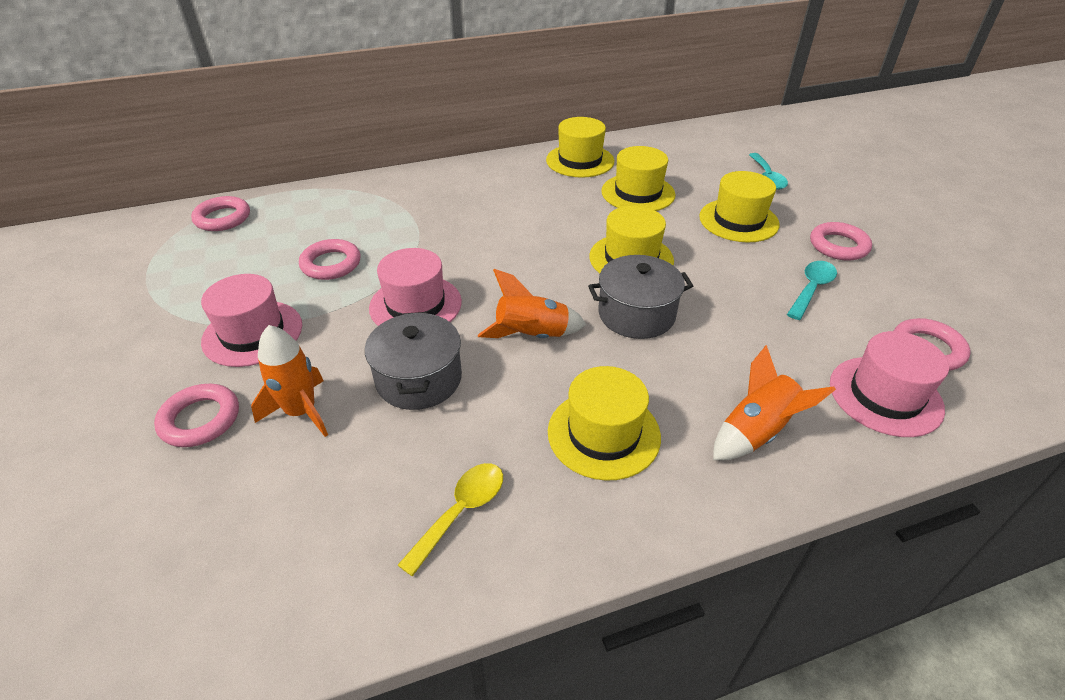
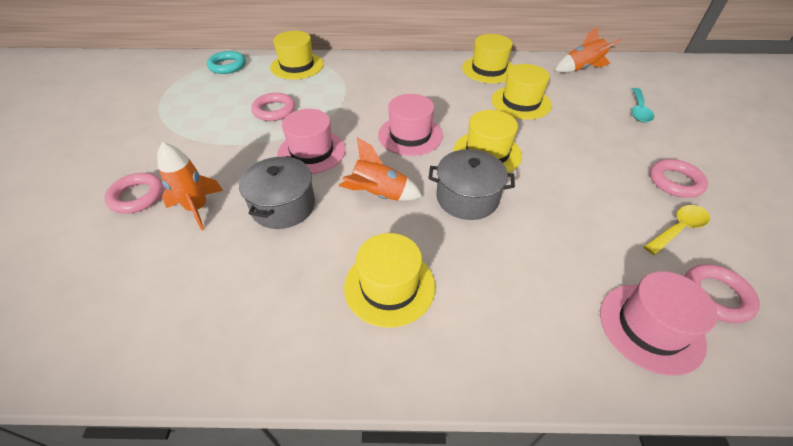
camera: 20 degrees right, 5 degrees up
(223, 218) = (227, 66): pink ring -> turquoise ring
(252, 333) = (200, 146): pink hat -> pink hat (410, 135)
(461, 512) = (255, 313): yellow spoon -> yellow spoon (678, 229)
(738, 220) = (594, 141): yellow hat -> yellow hat (297, 66)
(756, 432) = (514, 323): orange rocket -> orange rocket (581, 68)
(811, 289) = (629, 213): turquoise spoon -> none

